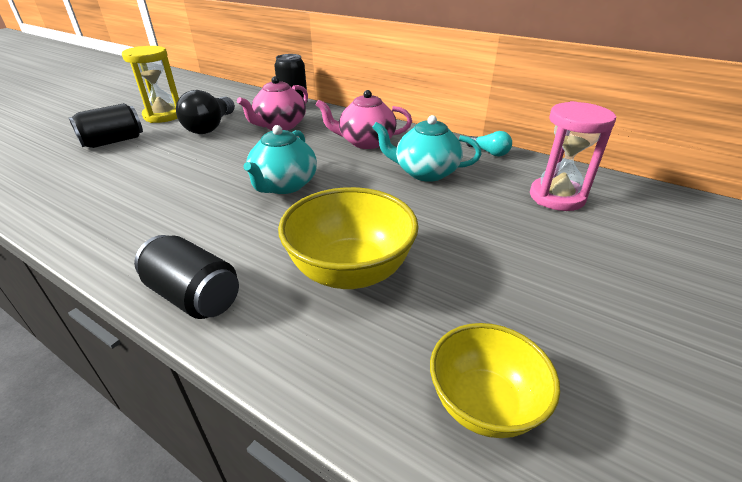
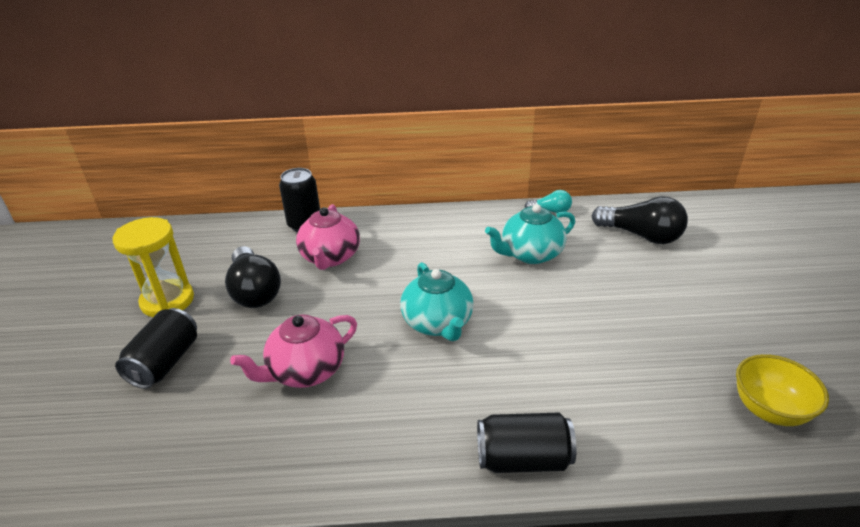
camera: 35 degrees left, 0 degrees up
(350, 271) = (596, 371): yellow bowl -> none
(366, 142) = (441, 242): pink teapot -> pink teapot (305, 371)
(556, 197) = (641, 235): pink hourglass -> black light bulb

